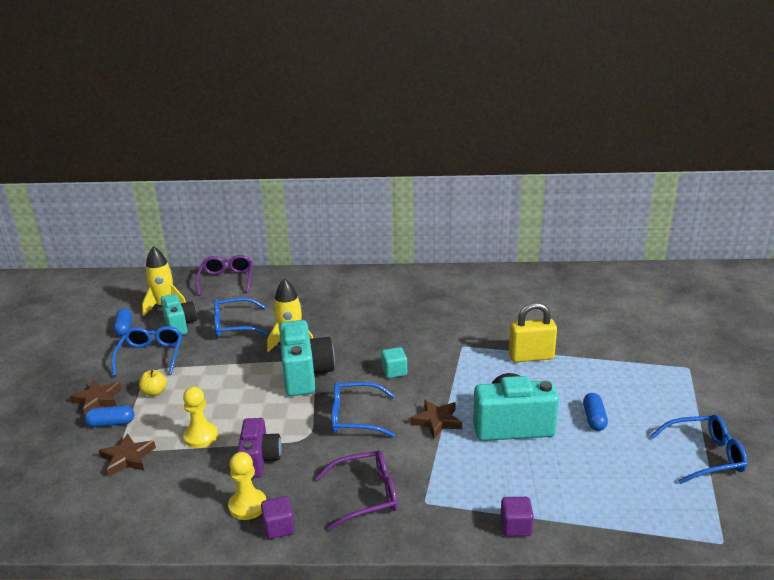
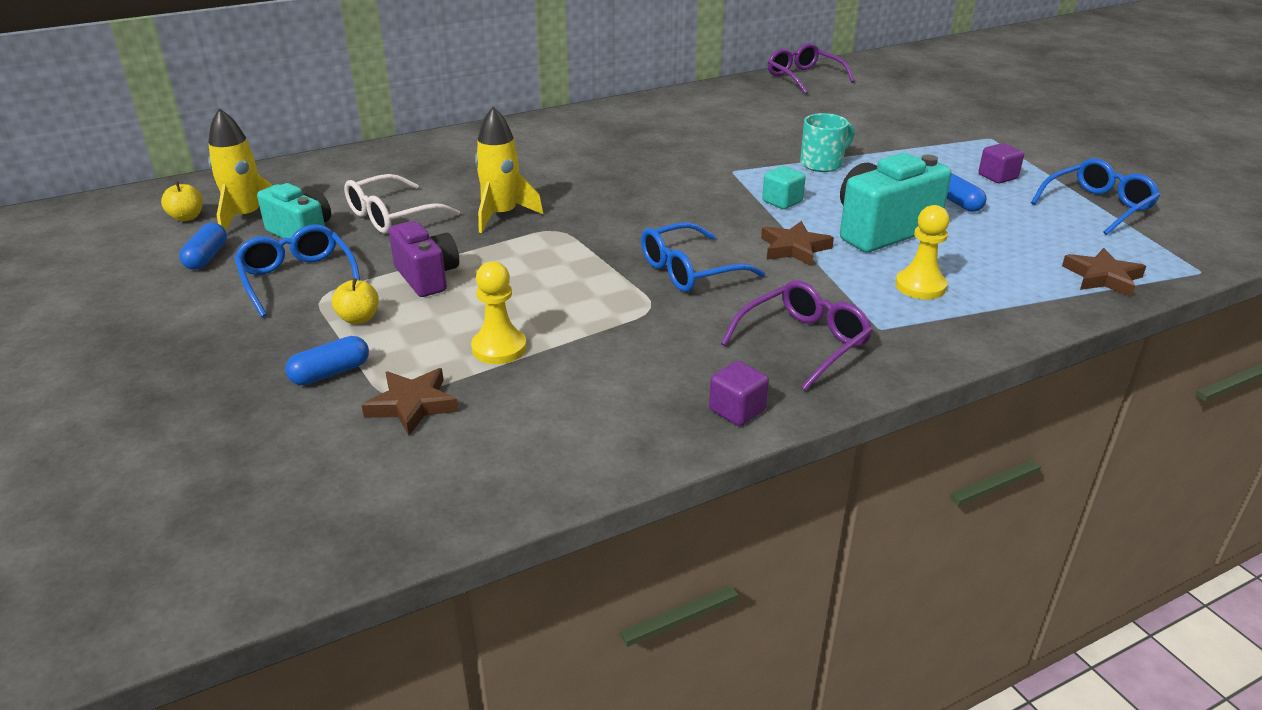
camera: 30 degrees left, 5 degrees up
(97, 399) = (269, 352): brown star -> brown star (1102, 277)
(124, 328) = (207, 257): blue capsule -> blue capsule turned 45 degrees clockwise
(138, 298) = (187, 217): none -> yellow apple
(226, 280) = (314, 169): purple glasses -> purple glasses (804, 78)
(234, 326) = (392, 216): blue glasses -> white glasses
(247, 506) = (665, 401): yellow pawn -> yellow pawn (920, 286)
(259, 460) = (619, 349): purple camera -> purple camera (427, 277)
(305, 375) = (567, 244): turquoise camera -> none
(394, 371) = (681, 213): turquoise cube -> turquoise cube (782, 201)
(516, 526) = (1003, 320): purple cube -> purple cube (997, 177)
(531, 357) = (822, 164): yellow padlock -> turquoise mug

